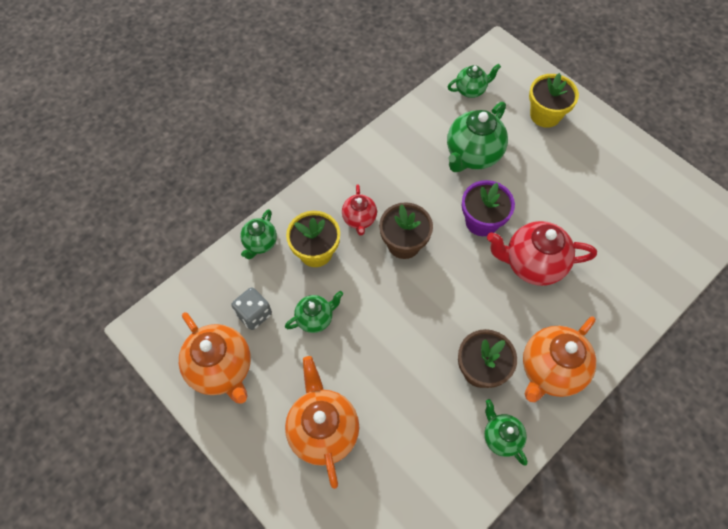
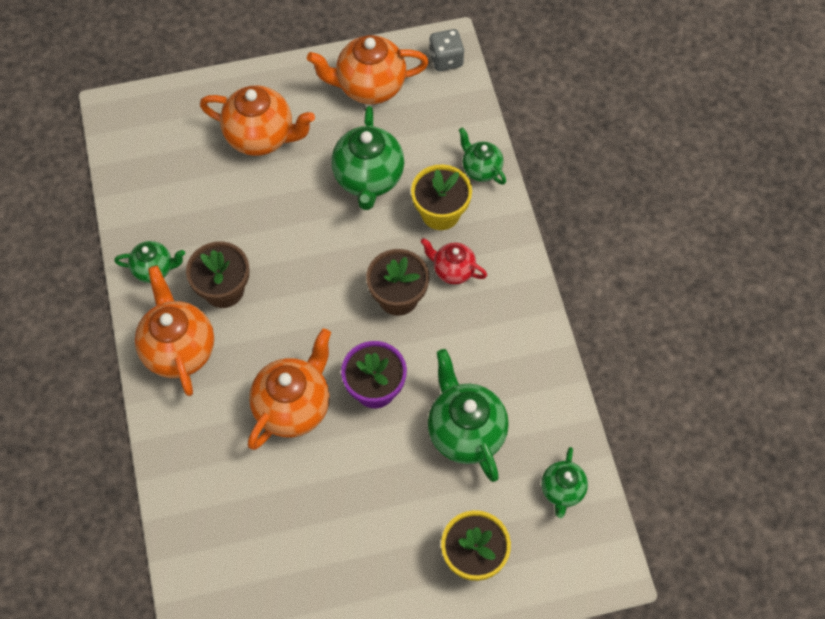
camera: 120 degrees right, 0 degrees up
(254, 314) = (406, 132): grey dice -> grey dice (446, 59)
(315, 318) = (368, 179): green teapot -> green teapot, size x1.76
(532, 264) = (293, 407): red teapot -> orange teapot

